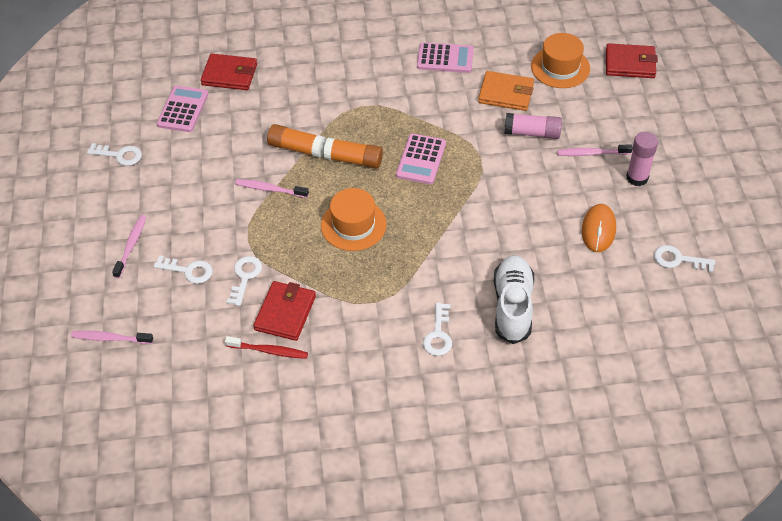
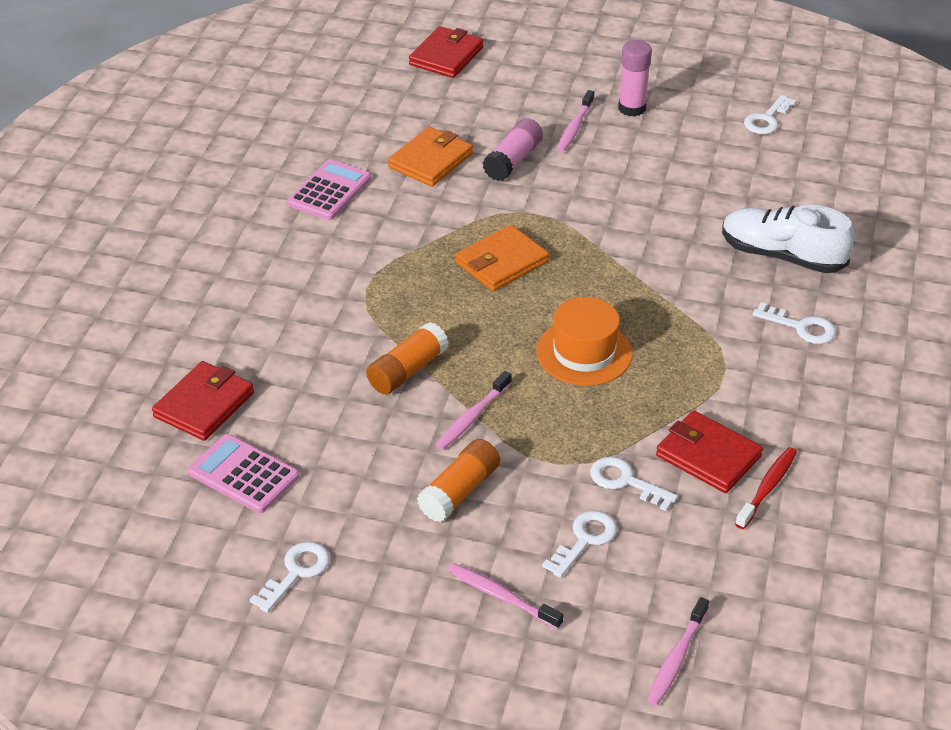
camera: 70 degrees left, 10 degrees down
(354, 160) = (465, 322): orange glue stick -> orange glue stick (459, 491)
(421, 159) = (501, 262): pink calculator -> orange wallet
(560, 67) = (415, 107): orange hat -> none
(598, 230) = (696, 159): orange mouse -> none

